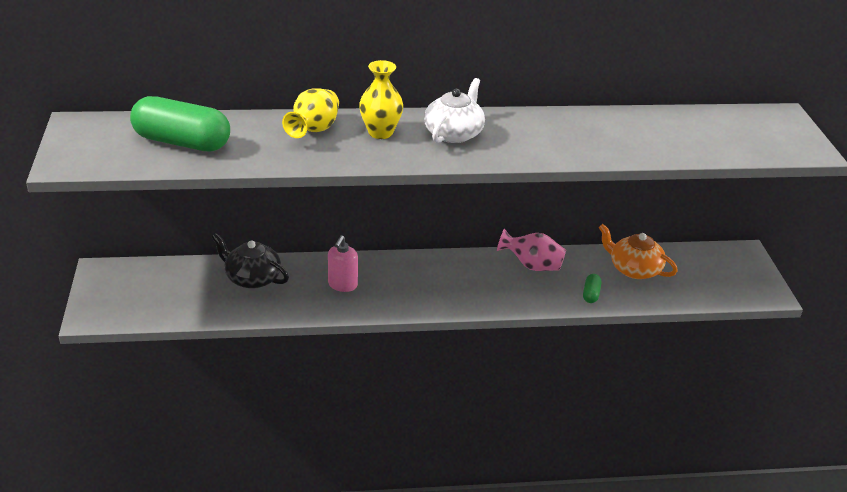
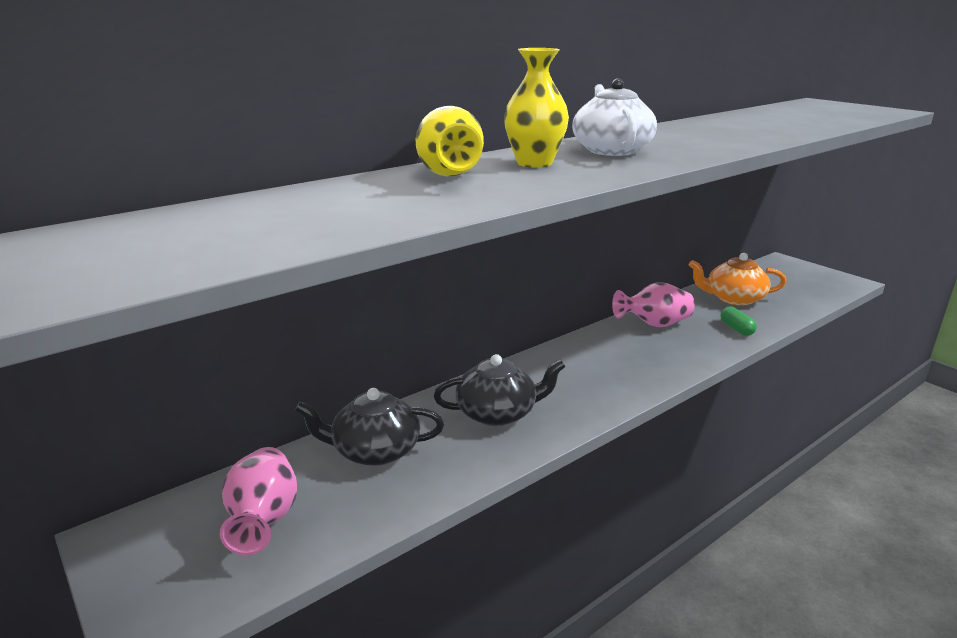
camera: 30 degrees left, 10 degrees down
(168, 291) = (264, 520): none -> pink vase
(182, 142) = (272, 221): green capsule -> none
(342, 285) = (498, 413): pink soap dispenser -> black teapot

